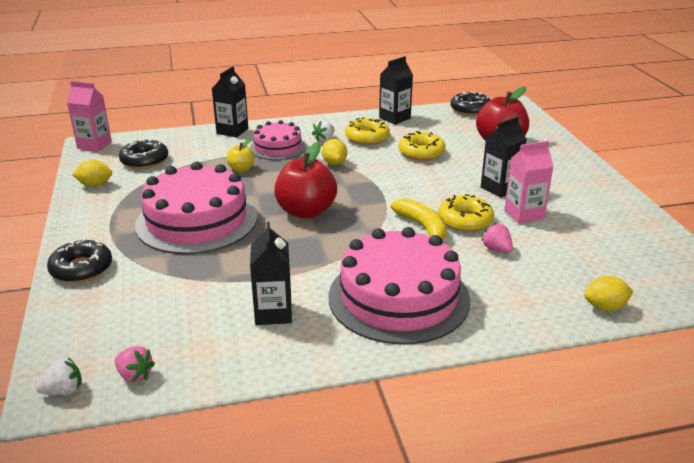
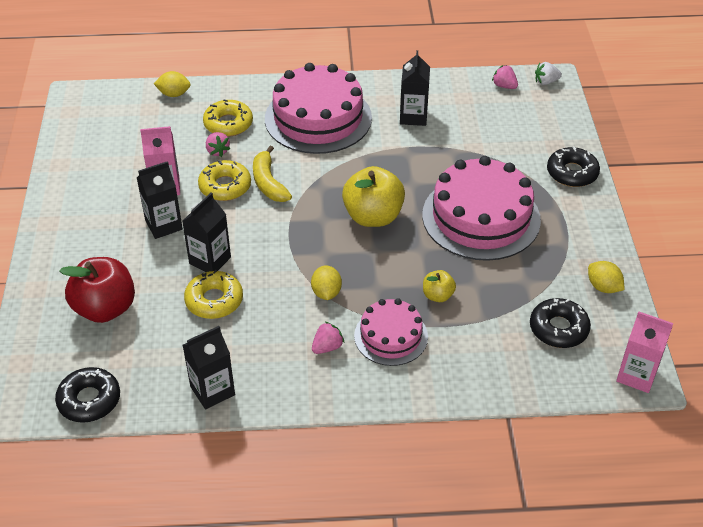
camera: 170 degrees left, 15 degrees up
(95, 185) = (603, 287): yellow lemon -> yellow lemon turned 45 degrees clockwise
(232, 131) = (451, 387): black carton -> black carton (210, 260)
(306, 211) = (373, 216): red apple -> yellow apple
(324, 139) = (327, 347): white strawberry -> pink strawberry
(367, 137) = (269, 343): yellow donut -> yellow donut (228, 124)

